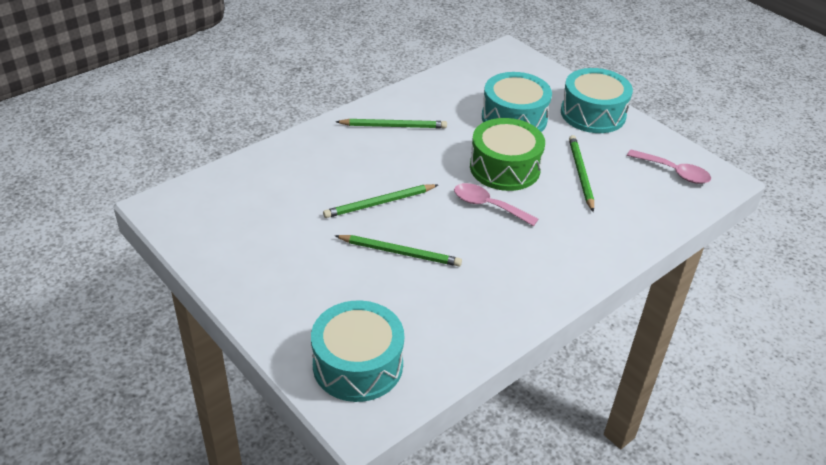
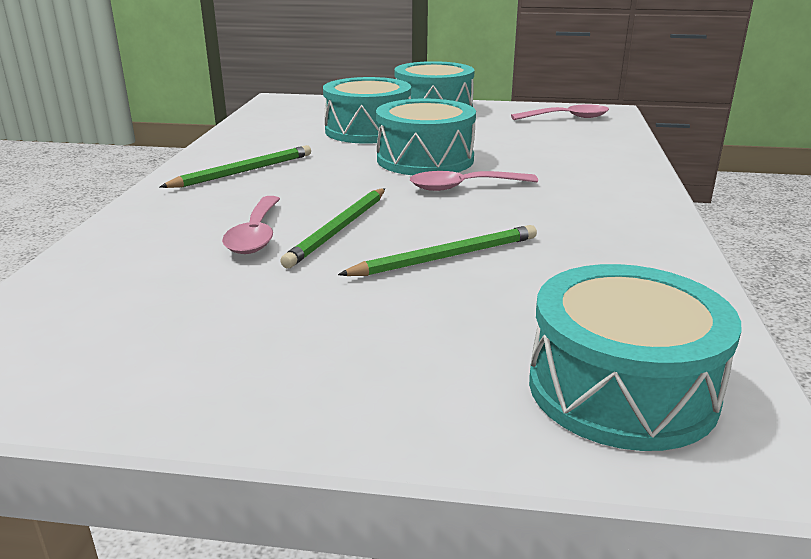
camera: 40 degrees left, 15 degrees down
(339, 185) = (255, 235): none -> pink spoon
(504, 168) = (425, 159): green drum -> turquoise drum
(580, 174) = (500, 141): green pencil -> none

